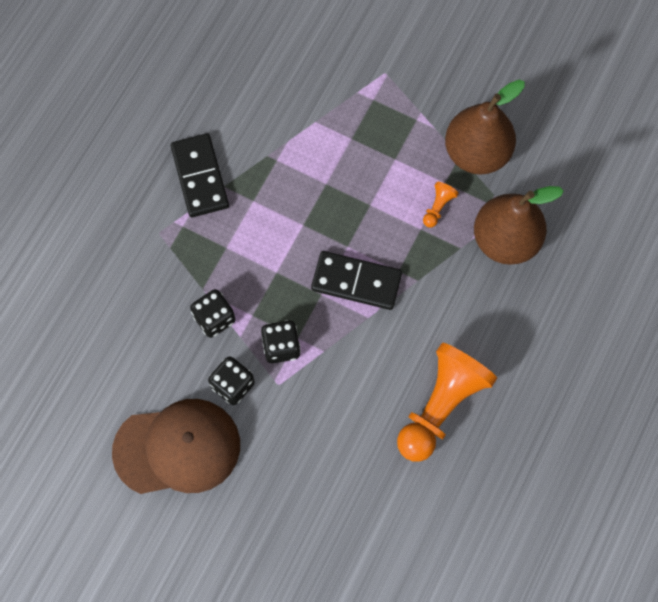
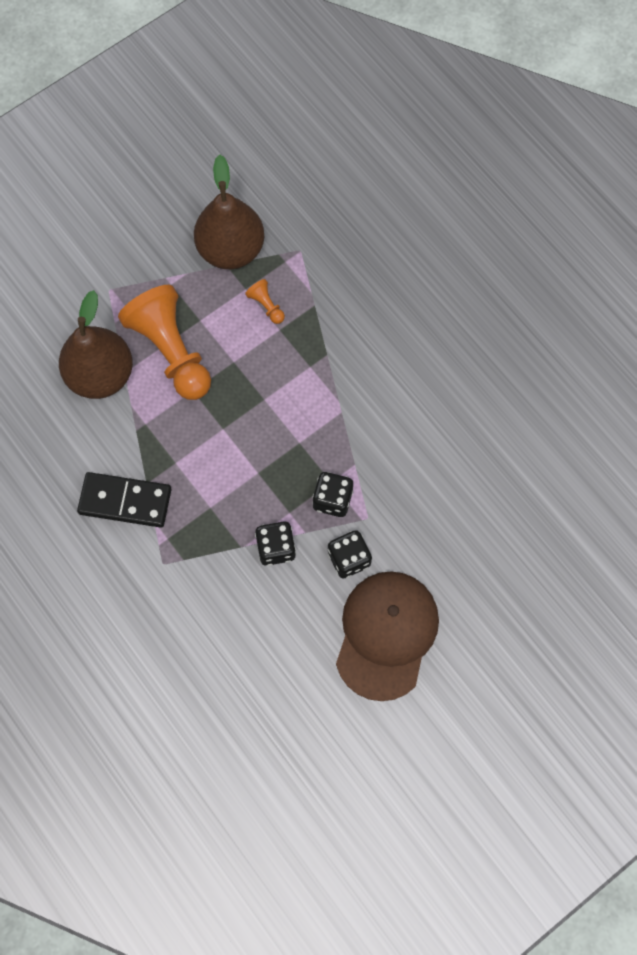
camera: 65 degrees left, 0 degrees up
(356, 282) = (302, 407): black domino -> none
(441, 406) = (452, 388): orange pawn -> orange pawn (171, 351)
(505, 240) = (326, 265): brown pear -> brown pear (101, 375)

